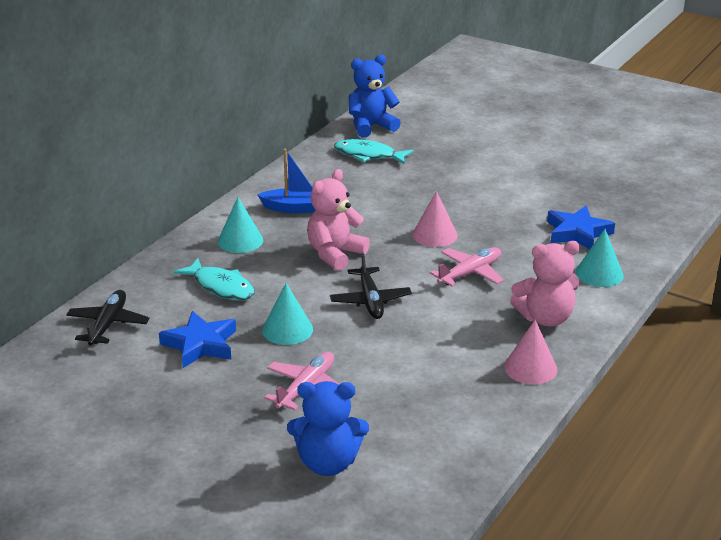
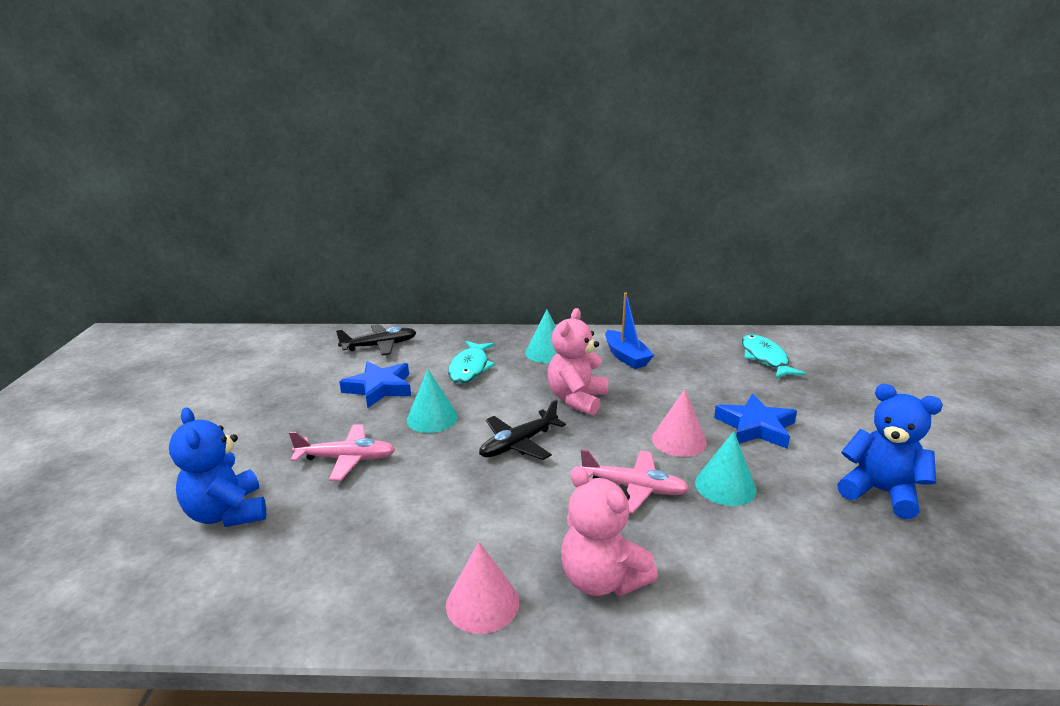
camera: 60 degrees right, 5 degrees down
(335, 254) = (577, 399): pink teddy bear -> pink teddy bear turned 75 degrees counterclockwise
(371, 127) = (816, 343): blue teddy bear -> blue teddy bear (880, 492)
(577, 233) = (825, 542): blue star -> blue star (755, 427)
(599, 273) = (756, 596): turquoise cone -> turquoise cone (725, 486)

